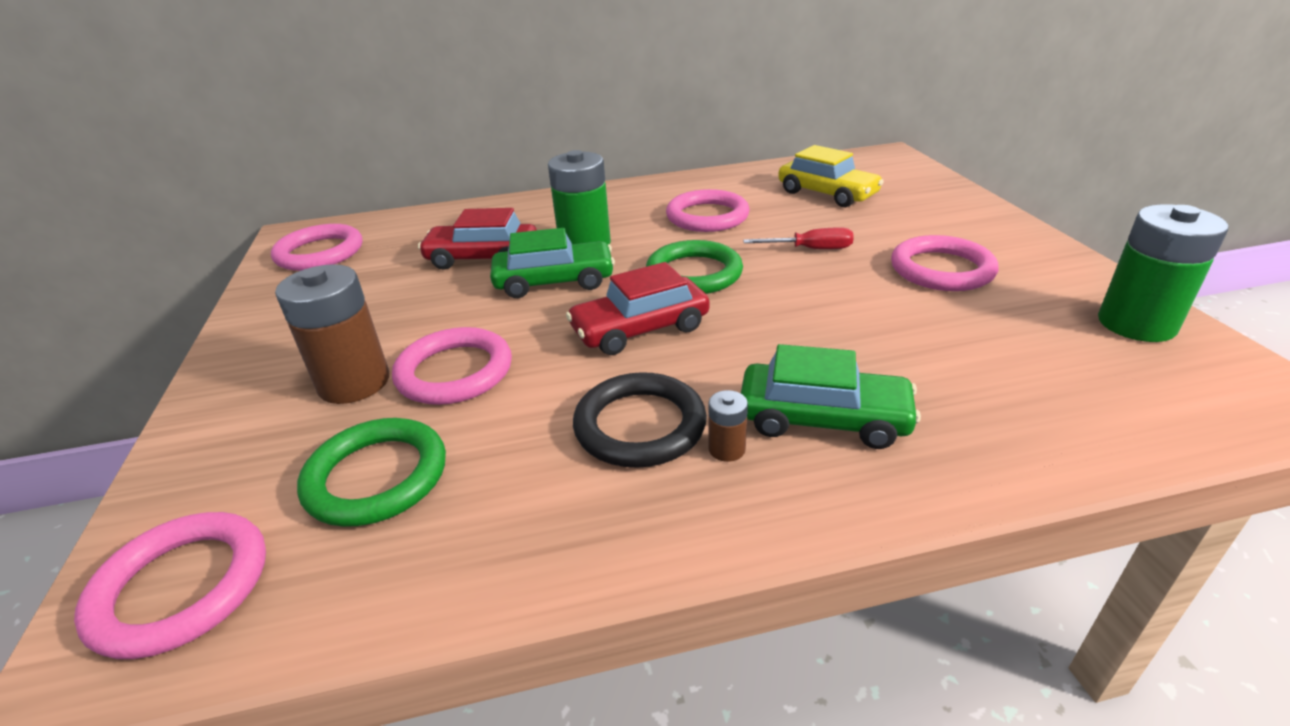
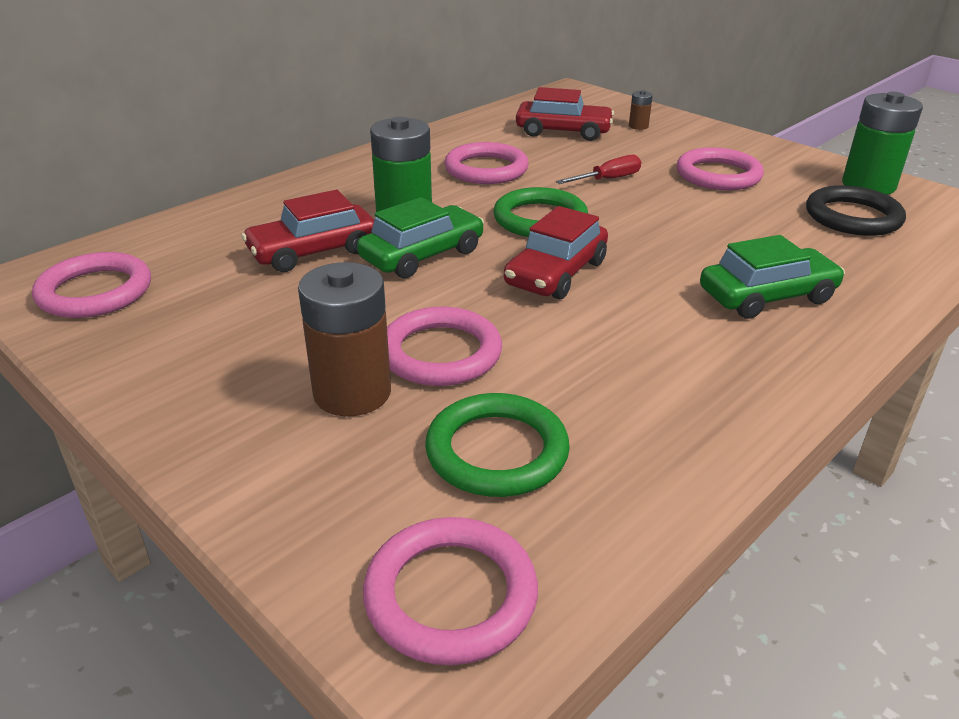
camera: 35 degrees left, 0 degrees up
(640, 426) = (653, 341): black ring -> black ring (852, 217)
(726, 449) = (732, 336): brown battery -> brown battery (638, 126)
(827, 193) = (563, 131): yellow car -> red car

